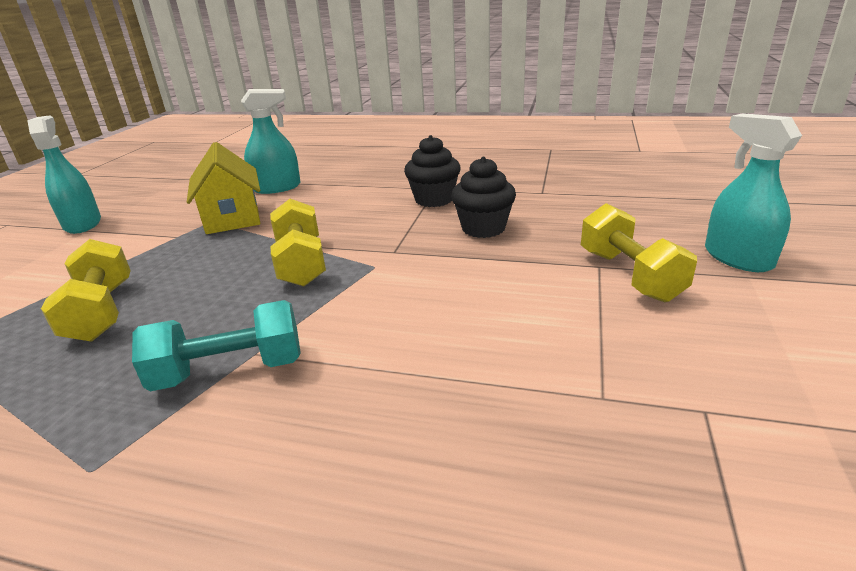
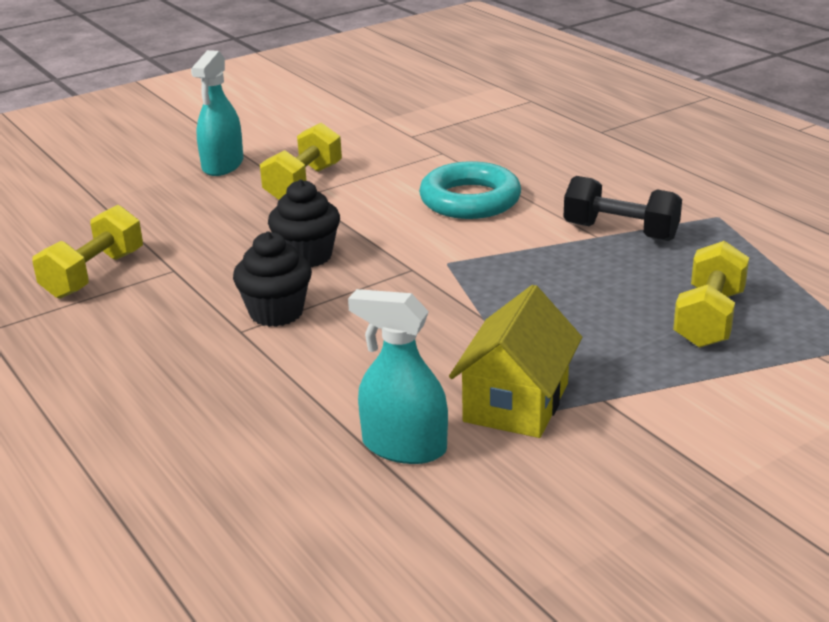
camera: 140 degrees left, 0 degrees up
(82, 224) = (736, 507): turquoise spray bottle -> none
(230, 371) = (620, 232): turquoise dumbbell -> black dumbbell
(301, 263) = (502, 293): yellow dumbbell -> yellow dumbbell (94, 275)
(445, 334) = (470, 200): none -> turquoise ring

